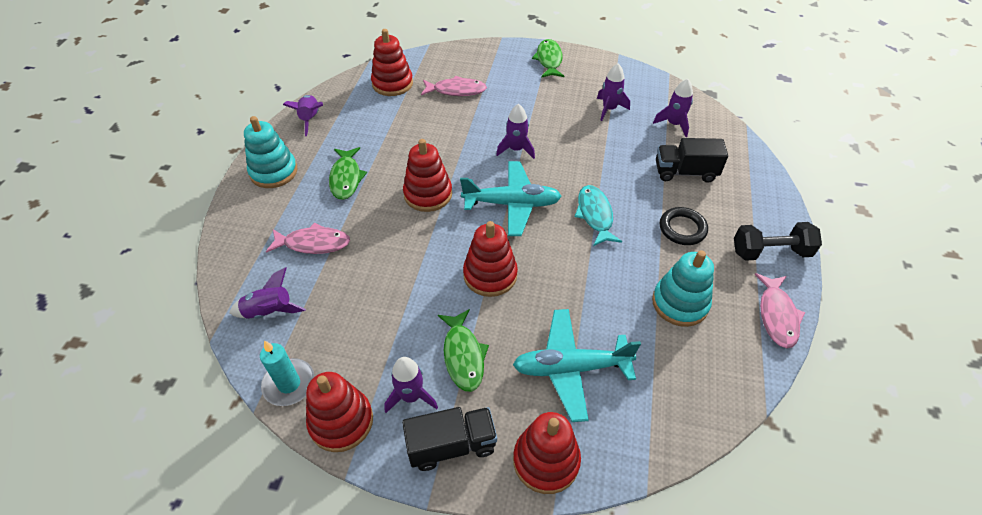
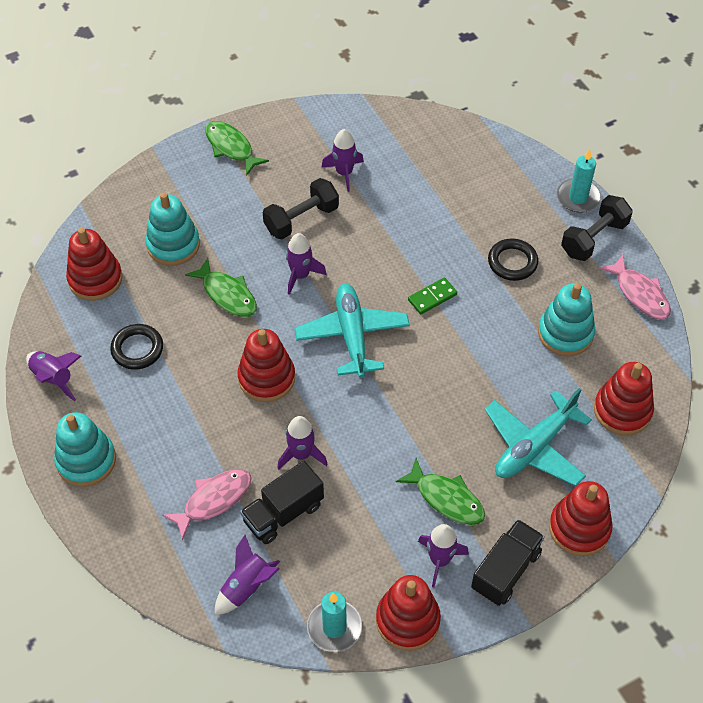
camera: 40 degrees left, 5 degrees up
(346, 178) = (169, 416): green fish -> green fish (227, 294)
(372, 132) = (137, 349): none -> black ring
(456, 90) = (173, 245): pink fish -> turquoise stacking toy
(490, 275) = (399, 415): red stacking toy -> red stacking toy (622, 410)
(512, 204) = (352, 335): turquoise plane -> turquoise plane turned 60 degrees counterclockwise
(551, 119) = (301, 219): none -> black dumbbell
(595, 215) = (432, 297): turquoise fish -> green domino
(673, 124) = (416, 154): purple rocket -> purple rocket (301, 454)
(685, 172) = (468, 202): black truck -> black truck (283, 513)
(782, 217) = (578, 197): none -> turquoise candle

